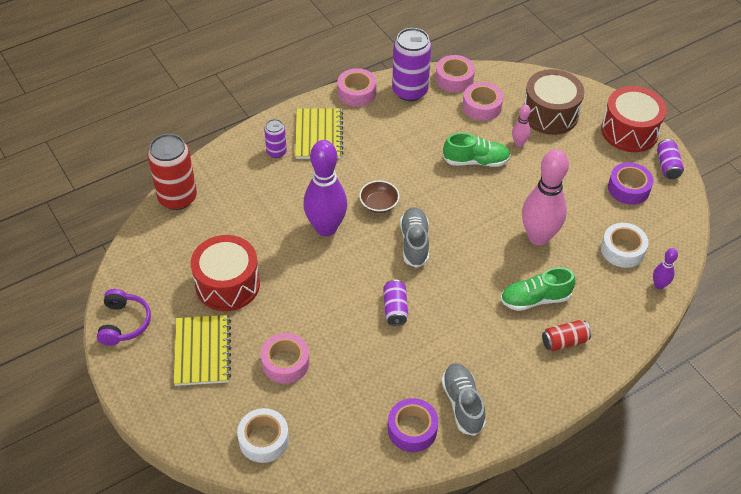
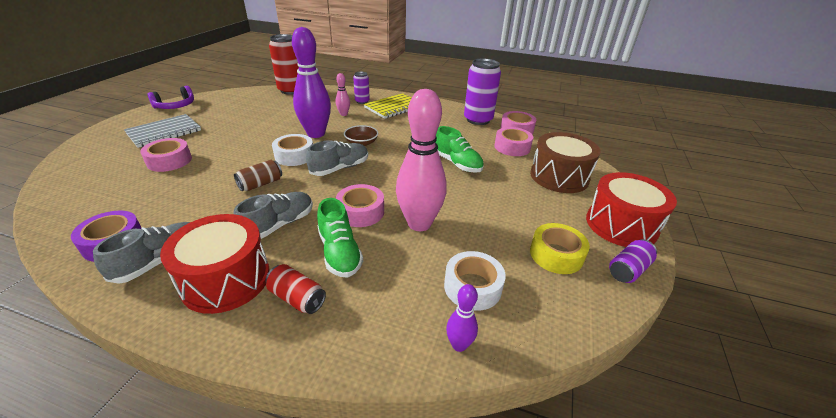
camera: 50 degrees right, 15 degrees down
(202, 351) = (164, 132): yellow notebook -> grey notebook
(227, 284) = (232, 121): red drum -> red drum (226, 279)
(264, 439) = (80, 178): white tape -> white tape (294, 156)
(357, 92) = (447, 106): pink tape -> pink tape (360, 212)
(395, 308) = (261, 184): purple can -> brown can
(471, 320) = (279, 225): none -> grey shoe
(519, 143) = (505, 174): pink bowling pin -> pink bowling pin (343, 114)
(535, 299) = (339, 252): green shoe -> green shoe turned 150 degrees counterclockwise
(628, 188) = (556, 255): purple tape -> yellow tape

